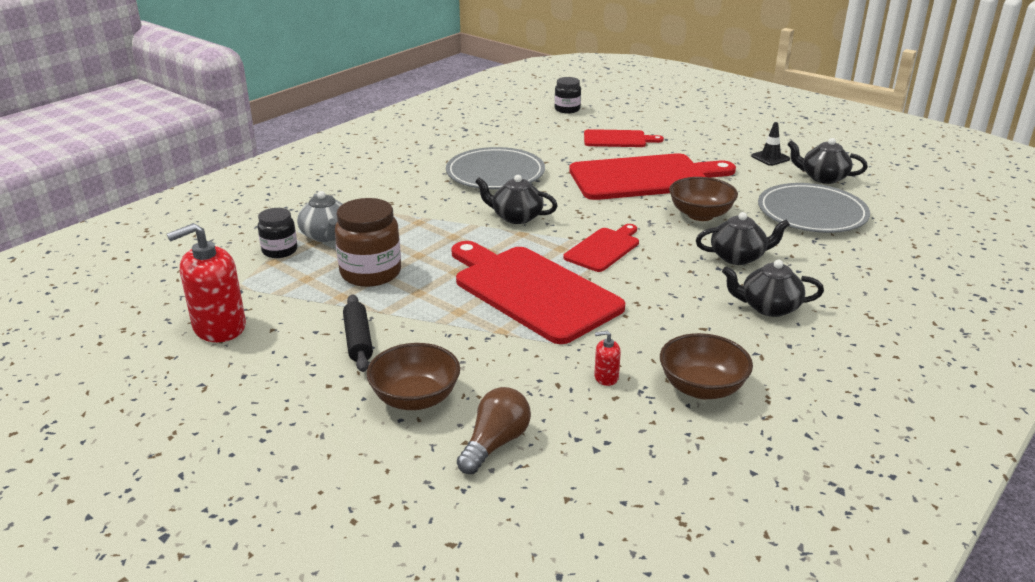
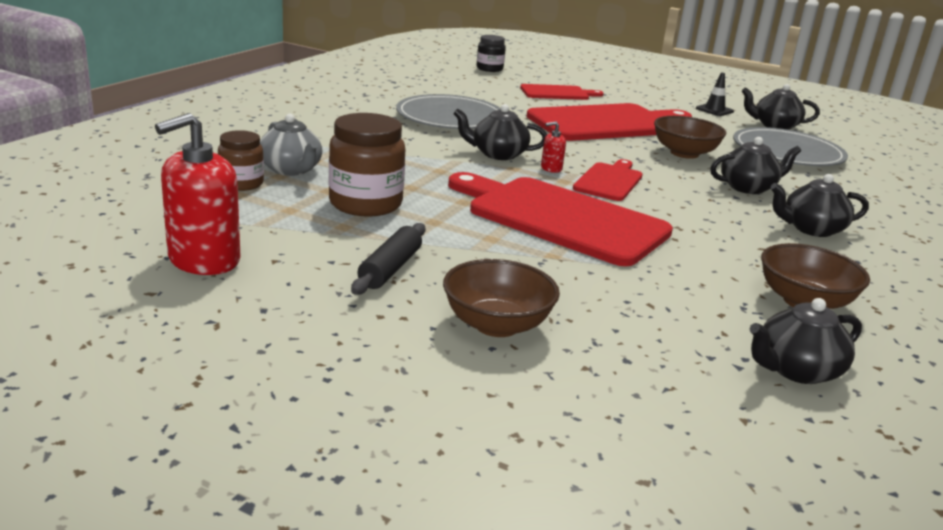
camera: 15 degrees left, 5 degrees down
(280, 250) = (241, 184): black jar -> brown jar
(358, 340) = (390, 269): black rolling pin -> black rolling pin turned 45 degrees clockwise
(495, 443) = (622, 367): brown light bulb -> none
(606, 377) = (697, 296): red soap dispenser -> red soap dispenser (551, 168)
(644, 456) = (796, 370): none -> black teapot

